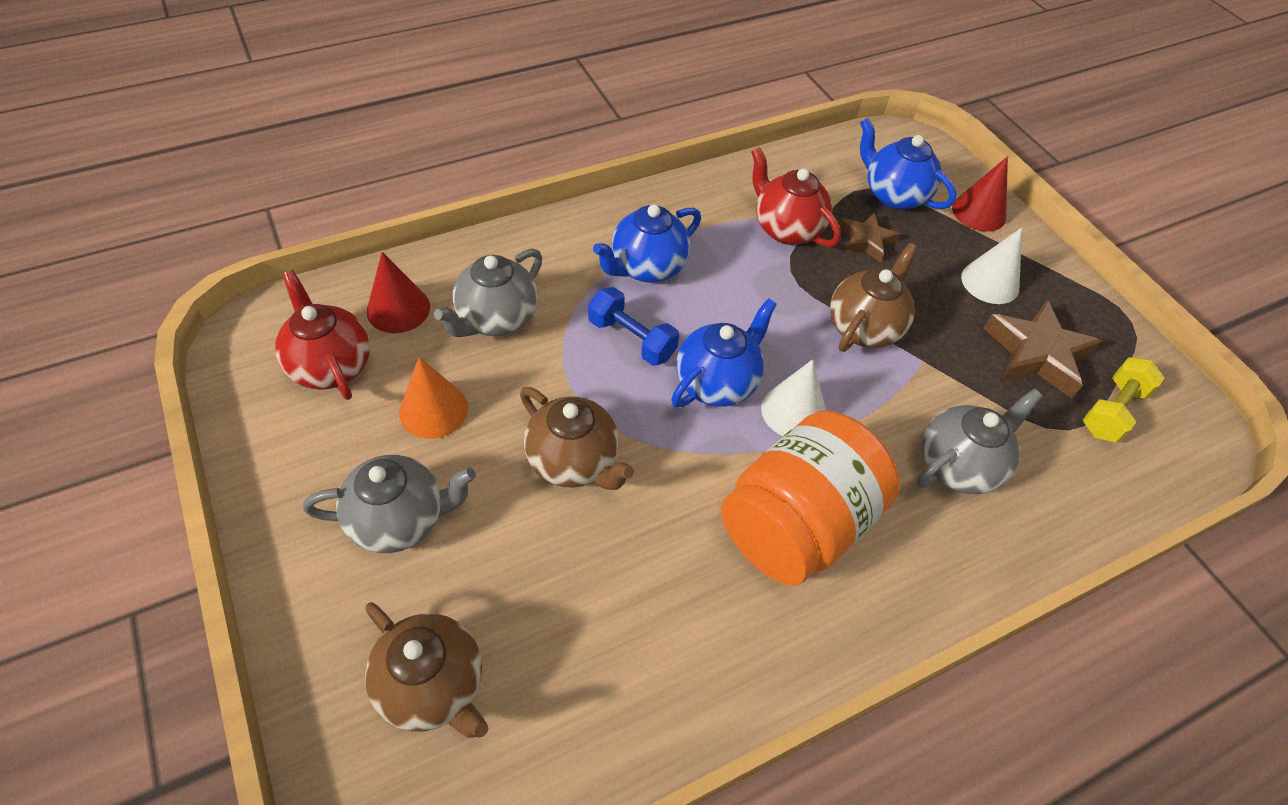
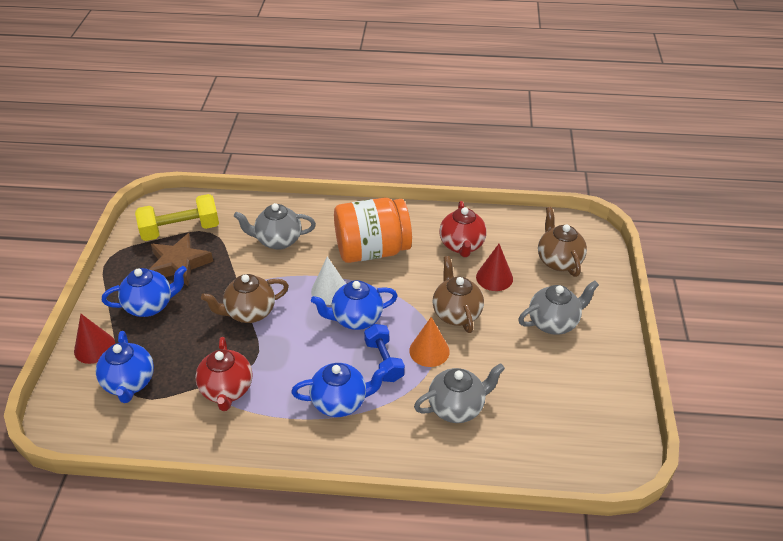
camera: 145 degrees left, 10 degrees down
(331, 365) = (570, 419): red teapot -> red teapot (461, 245)
(398, 309) = (516, 441): red cone -> red cone (494, 277)
(400, 520) = (553, 323): grey teapot -> grey teapot turned 135 degrees clockwise
(433, 410) = (518, 368): orange cone -> orange cone (429, 351)
(866, 241) = (187, 360): brown star -> none
(990, 282) = (150, 306): white cone -> blue teapot
(1112, 411) = (180, 230): yellow dumbbell -> yellow dumbbell, size x1.51

